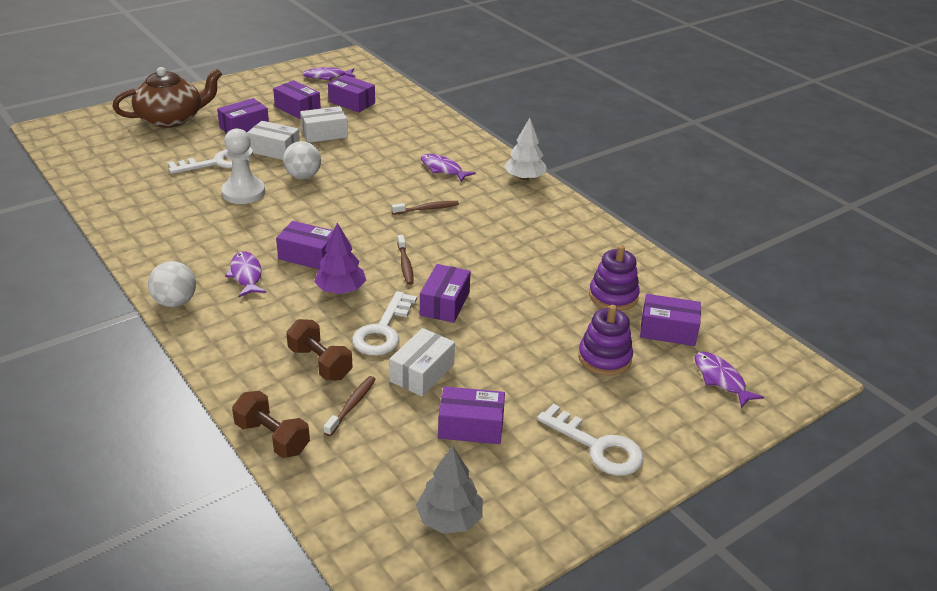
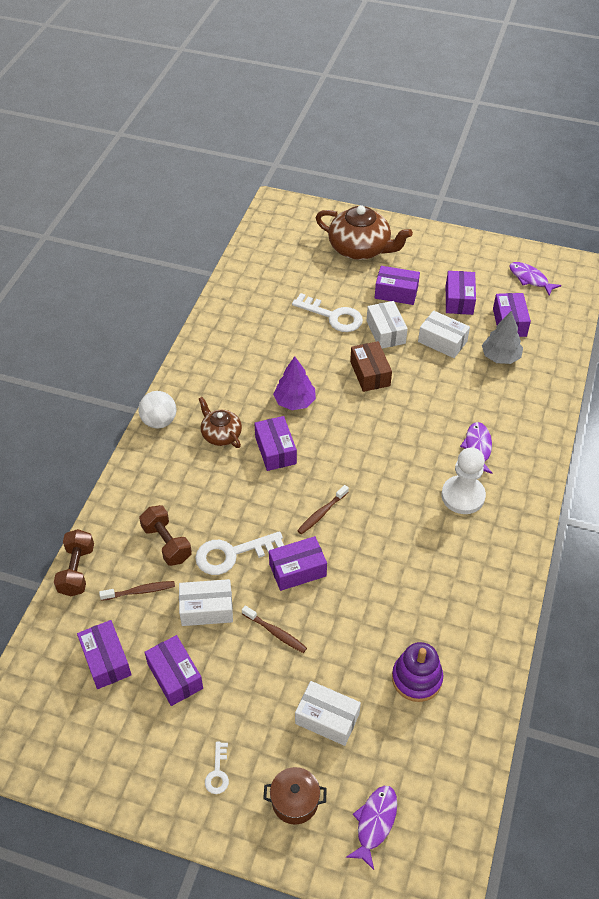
camera: 55 degrees right, 15 degrees up
(243, 192) = (312, 358): white pawn -> white pawn (463, 496)
(246, 275) = (221, 434): purple fish -> brown teapot
(303, 176) = (370, 373): white ball -> brown box
(320, 363) = (167, 543): brown dumbbell -> brown dumbbell turned 45 degrees counterclockwise
(340, 290) = (254, 497): purple tree -> purple tree (294, 401)
(427, 209) = (409, 476): brown toothbrush -> brown toothbrush (275, 633)
(449, 519) = (77, 721): grey tree -> grey tree (500, 357)
(524, 178) = (529, 510): white tree -> none
(597, 447) = (217, 772): white key -> white key, size x0.51
(604, 358) = (327, 718): purple stacking toy -> white box
(665, 413) = (295, 801): none -> brown pot
(668, 330) = (406, 746): purple box -> purple box (106, 660)

